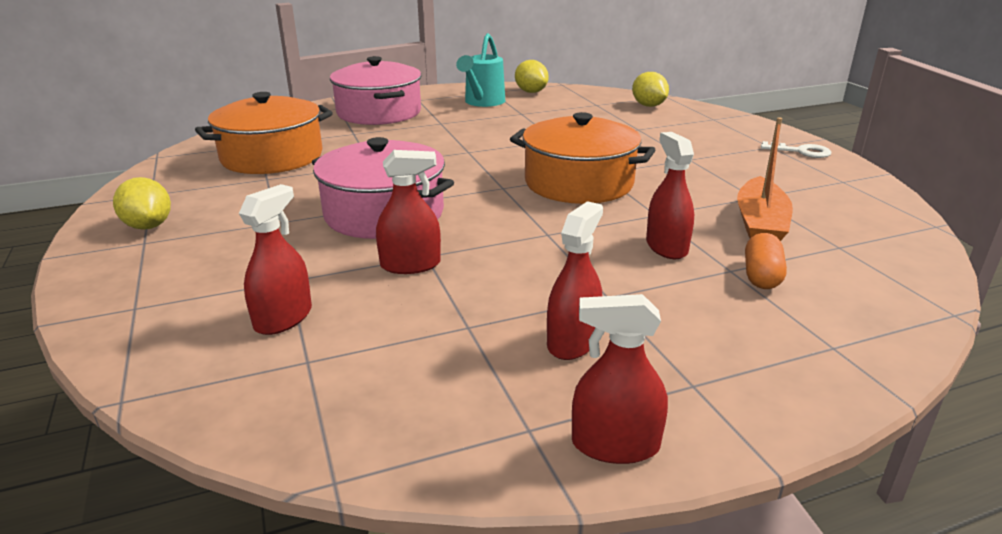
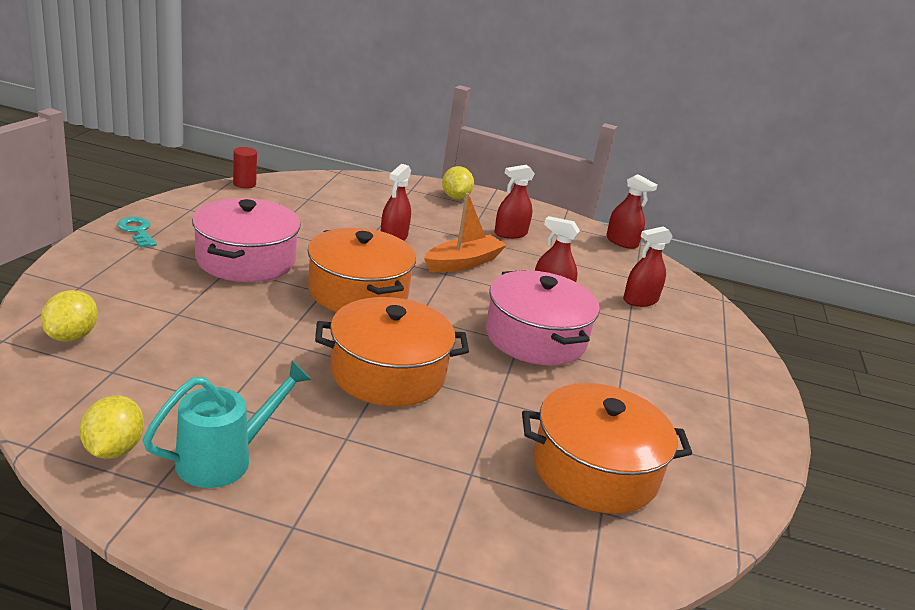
camera: 150 degrees left, 0 degrees up
(148, 226) = (728, 414): yellow lemon -> yellow lemon (455, 197)
(379, 112) = (392, 514): pink pot -> pink pot (246, 260)
(465, 150) = (388, 373): none -> orange pot
(615, 445) = (537, 211): red spray bottle -> red spray bottle (622, 242)
(760, 224) = (315, 221): orange boat -> orange boat (463, 263)
(761, 276) = (379, 210): orange capsule -> none
(801, 151) = (137, 231): white key -> turquoise key
(916, 227) = (244, 184): none -> red cylinder

